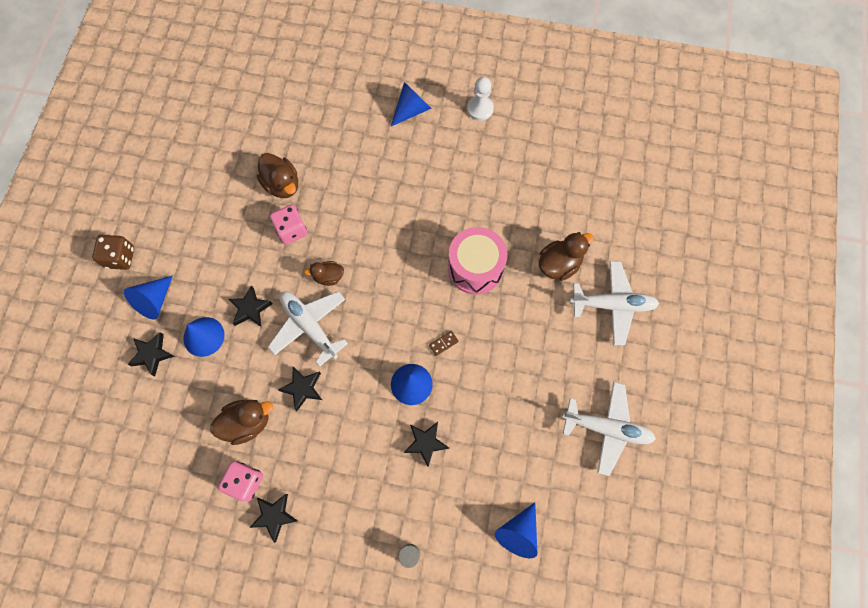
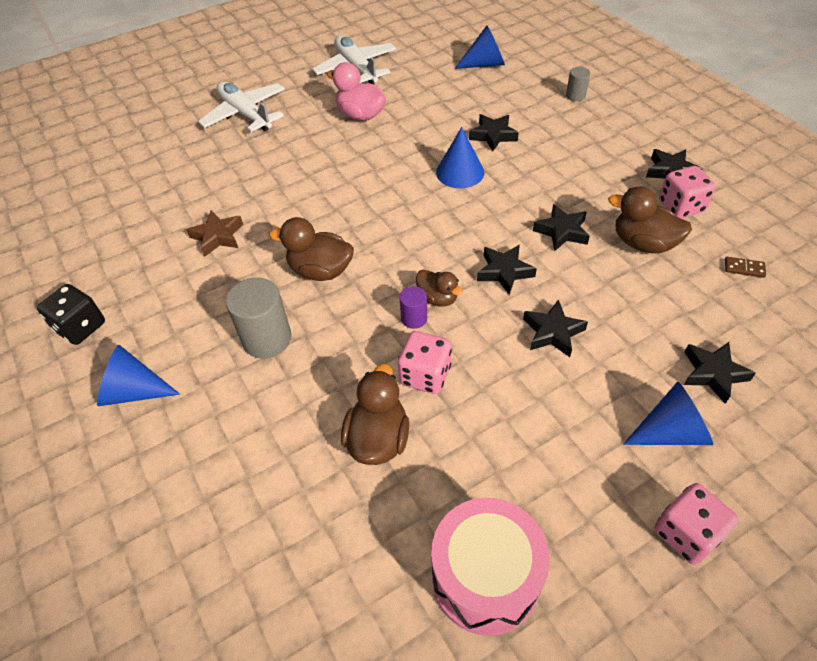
camera: 130 degrees left, 20 degrees down
(120, 257) = (686, 533): brown dice -> pink dice
(203, 336) = (632, 346): blue cone -> none
(309, 326) = (504, 272): white plane -> black star
(328, 254) = (414, 318): none -> purple cylinder
(386, 181) = (267, 339): none -> grey cylinder
(443, 343) = (399, 177): brown domino -> brown domino (744, 268)
(475, 268) = (300, 204): pink drum -> pink drum (485, 578)
(480, 109) = (81, 327): white pawn -> black dice
(490, 207) = (217, 236): none -> brown star
(537, 378) = (360, 115): none -> pink duck
(559, 264) = (237, 160): brown duck -> brown duck (320, 270)

